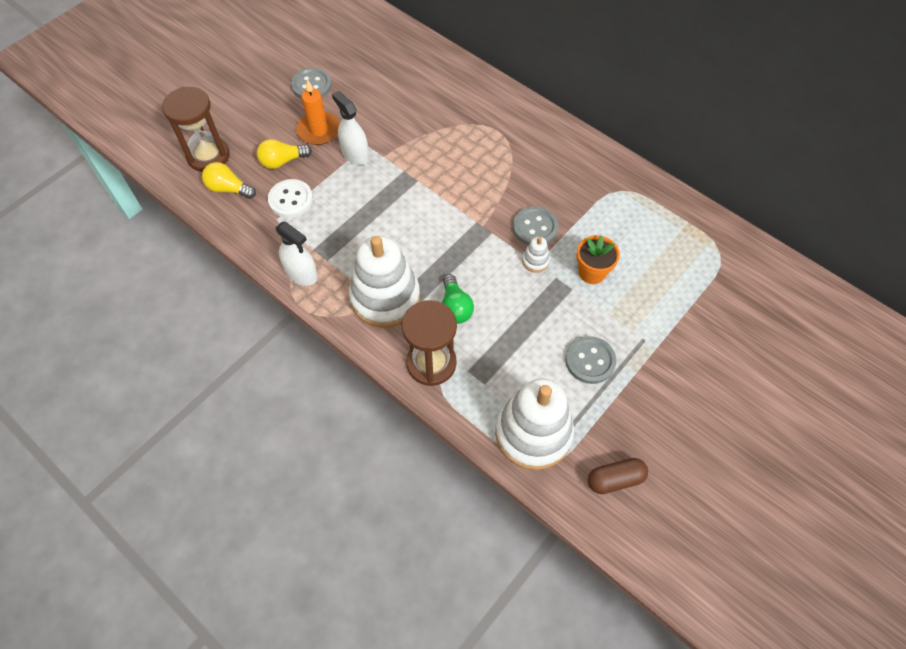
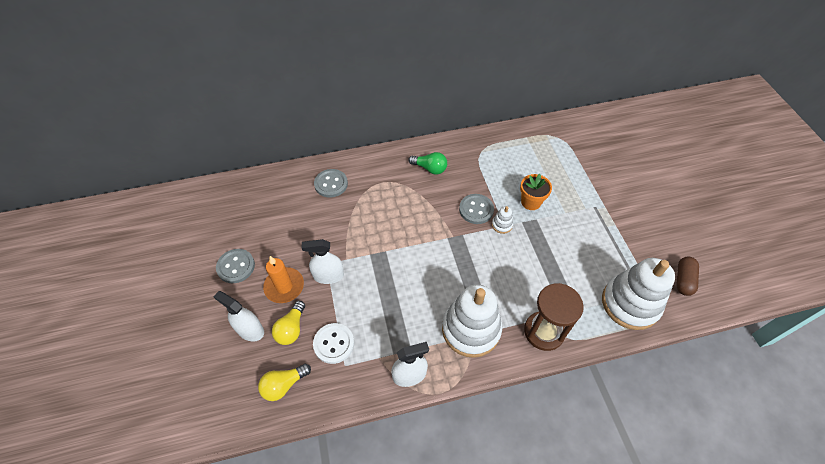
camera: 55 degrees left, 5 degrees down
(208, 156) = (235, 383): brown hourglass -> none
(260, 134) = (250, 330): none -> white spray bottle
(455, 307) = (508, 291): green light bulb -> green light bulb (430, 168)
(590, 361) = (594, 242): grey button -> grey button (331, 184)

